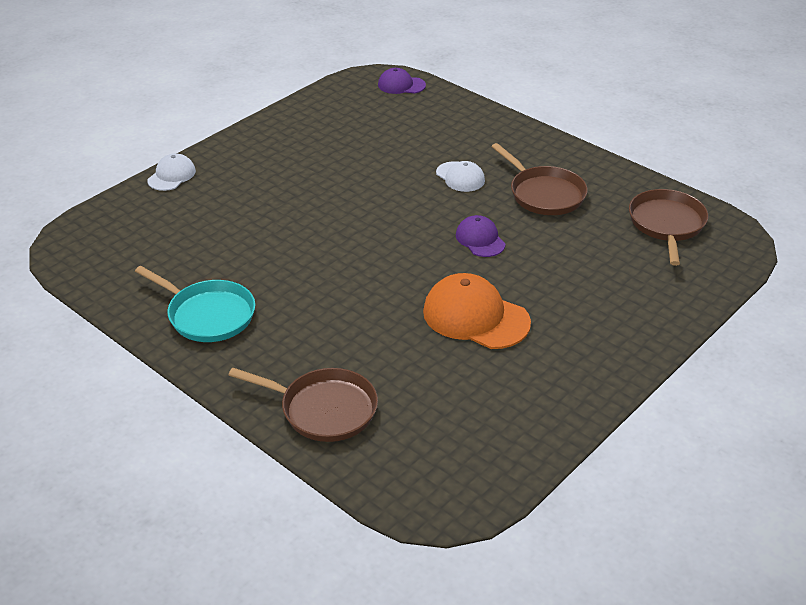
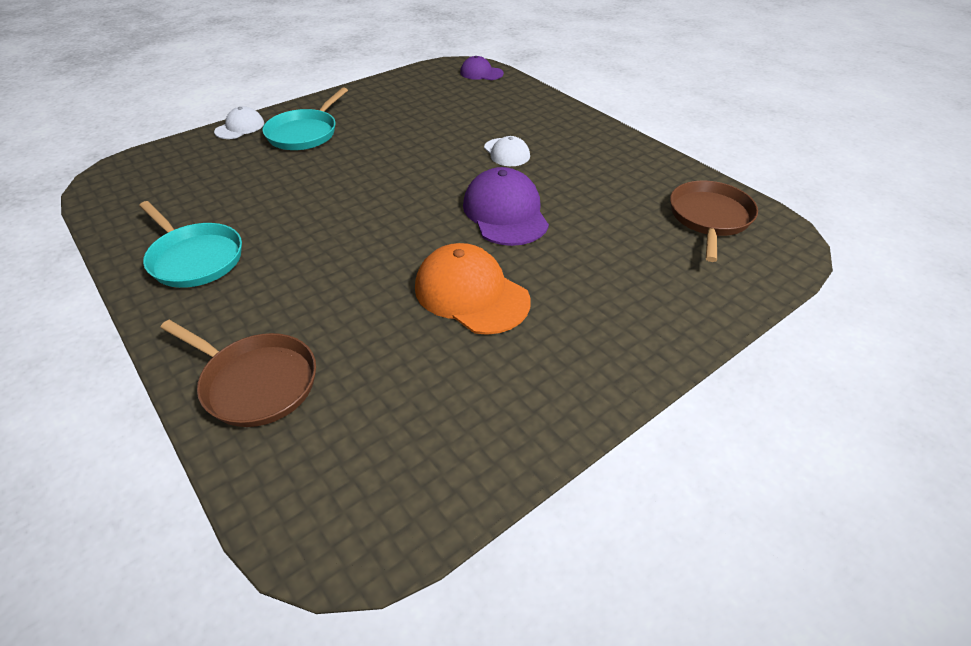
camera: 10 degrees right, 5 degrees up
(244, 176) = (304, 133): none -> turquoise pan
(480, 239) = (505, 213): purple cap -> purple cap, size x1.75
(544, 194) = (586, 176): brown pan -> none

